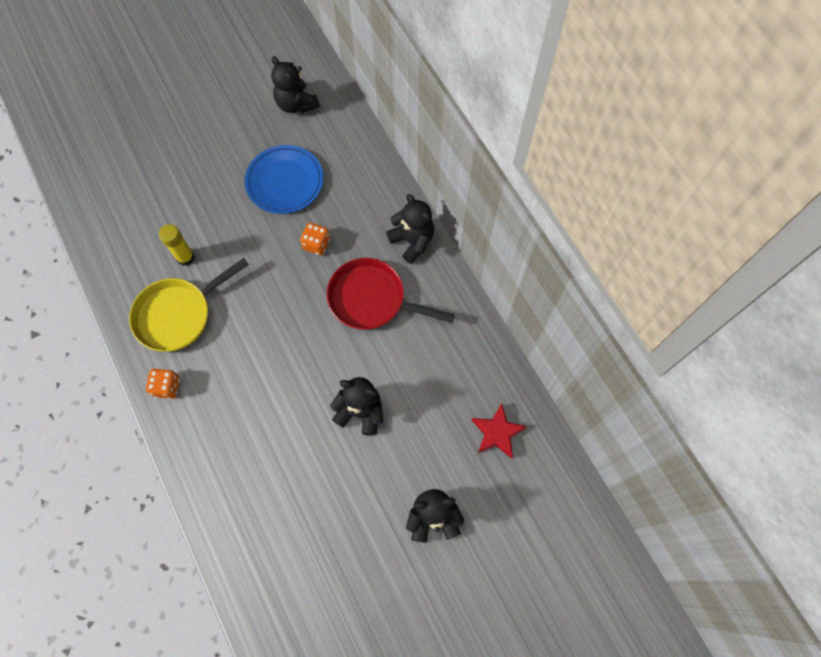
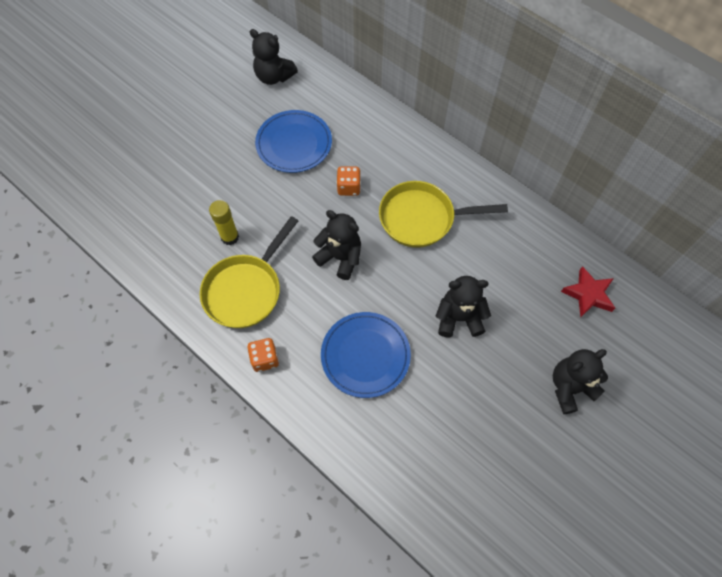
camera: 20 degrees left, 5 degrees down
(258, 416) = (365, 355): none -> blue plate
(372, 299) = (422, 218): red pan -> yellow pan
(412, 241) = (434, 159): black teddy bear -> black teddy bear (340, 257)

